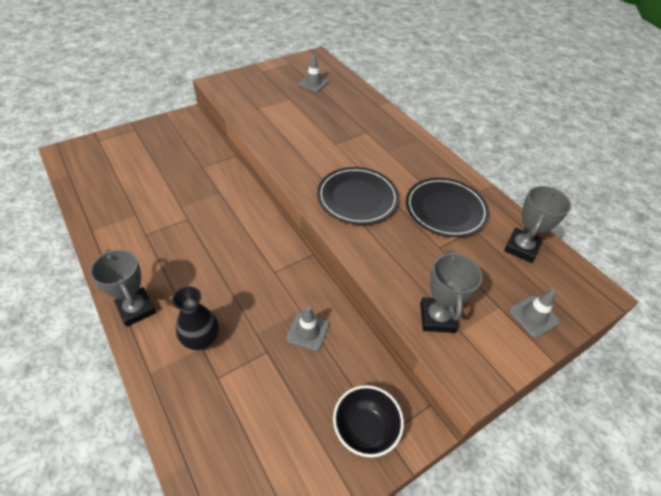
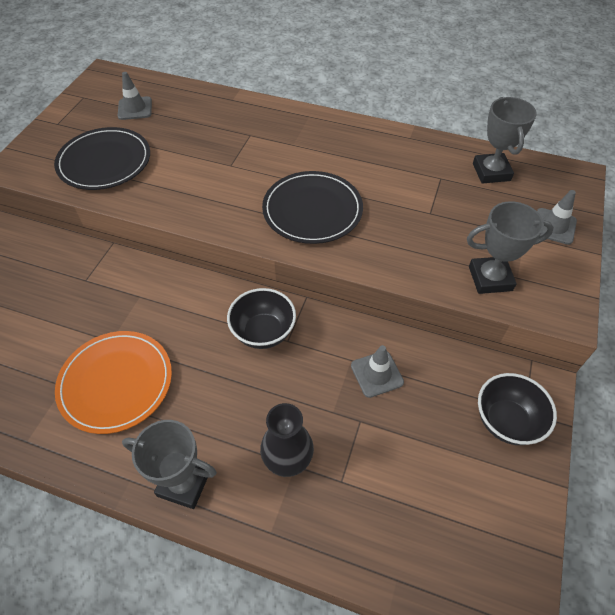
camera: 35 degrees left, 5 degrees up
(160, 231) = (116, 383): none -> orange plate
(265, 257) = (263, 332): none -> black bowl
(437, 318) = (490, 278): grey trophy -> grey trophy turned 60 degrees counterclockwise
(445, 209) = (400, 173): black plate -> black plate (104, 162)

